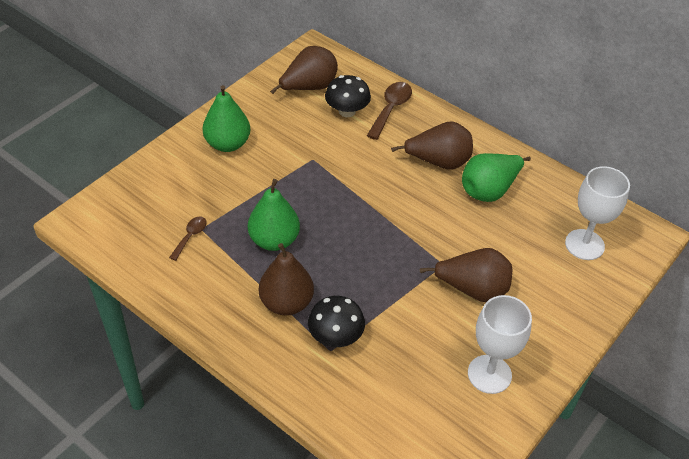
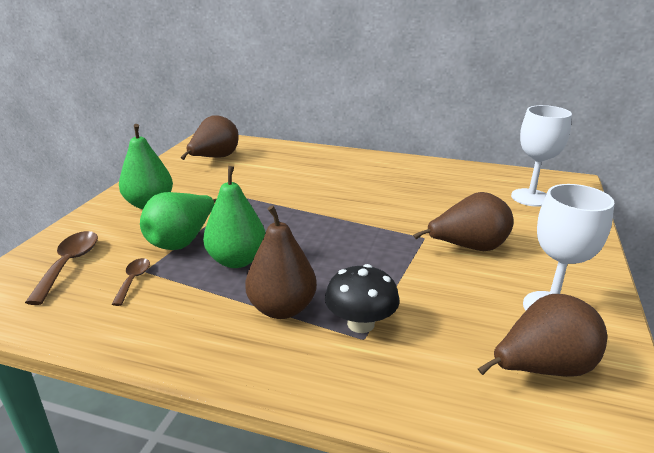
camera: 20 degrees left, 20 degrees down
(347, 111) = (259, 165): black mushroom -> none
(391, 109) = (297, 157): brown spoon -> brown spoon (69, 264)
(438, 162) = (363, 177): brown pear -> brown pear (542, 369)
(489, 190) = (421, 184): green pear -> green pear (182, 241)

